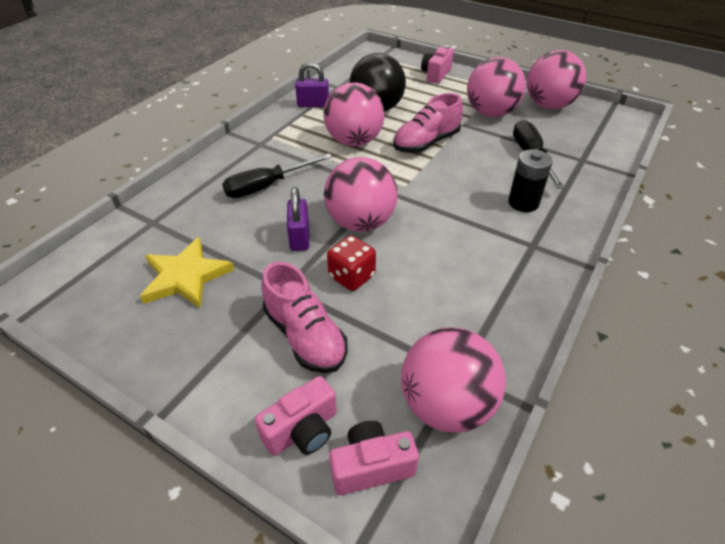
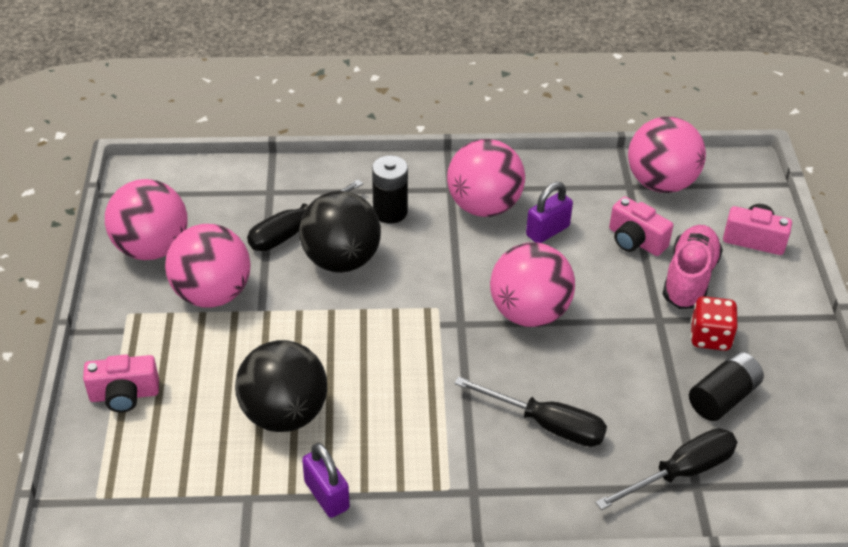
camera: 125 degrees left, 0 degrees up
(168, 221) = (681, 472): none -> black screwdriver
(185, 276) = (723, 398): yellow star -> black battery
(299, 237) = (594, 346): purple padlock -> purple padlock (547, 231)
(352, 276) = (603, 283): red dice -> red dice (710, 337)
(354, 141) = (387, 395): pink ball -> pink ball (484, 206)
(371, 466) = (737, 198): pink camera -> pink camera (635, 241)
(426, 143) = (336, 325): pink shoe -> none
(485, 164) = (341, 260): none -> black ball

